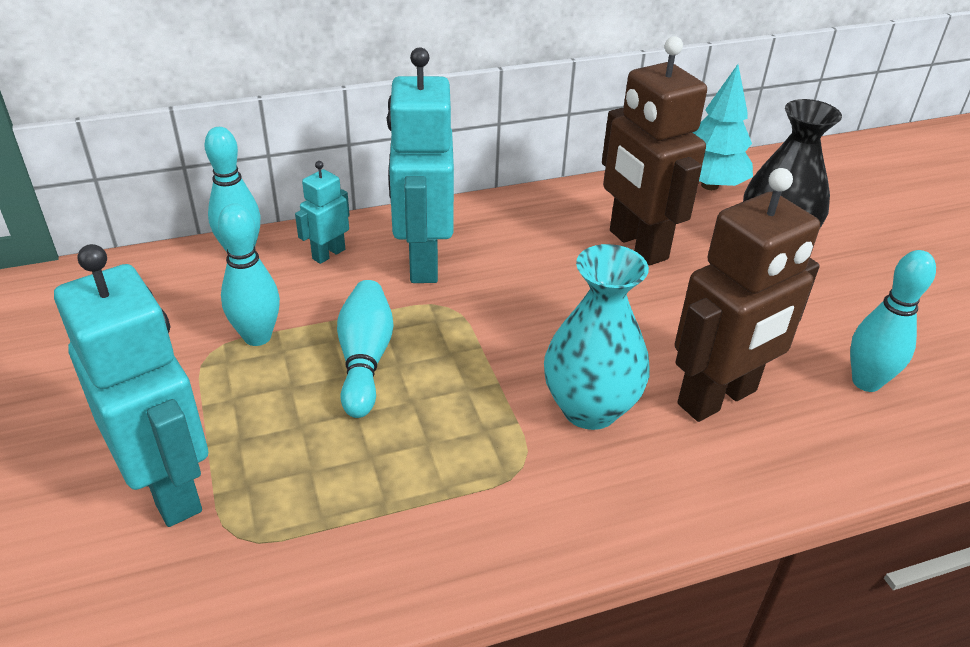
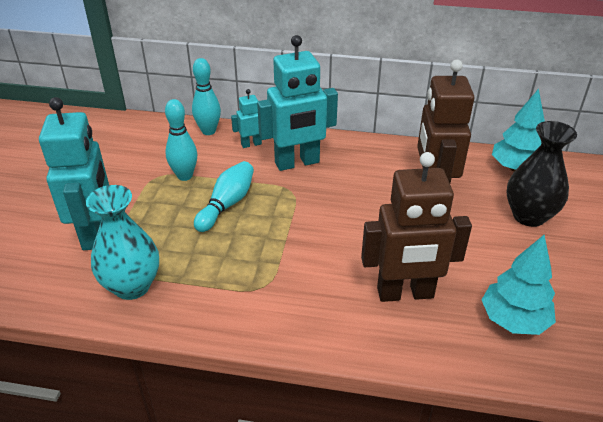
camera: 30 degrees right, 0 degrees up
(422, 262) = (297, 163): turquoise robot -> turquoise robot turned 135 degrees counterclockwise
(589, 409) = (324, 271): turquoise vase -> turquoise vase (132, 286)
(866, 382) = (513, 320): turquoise bowling pin -> turquoise tree

